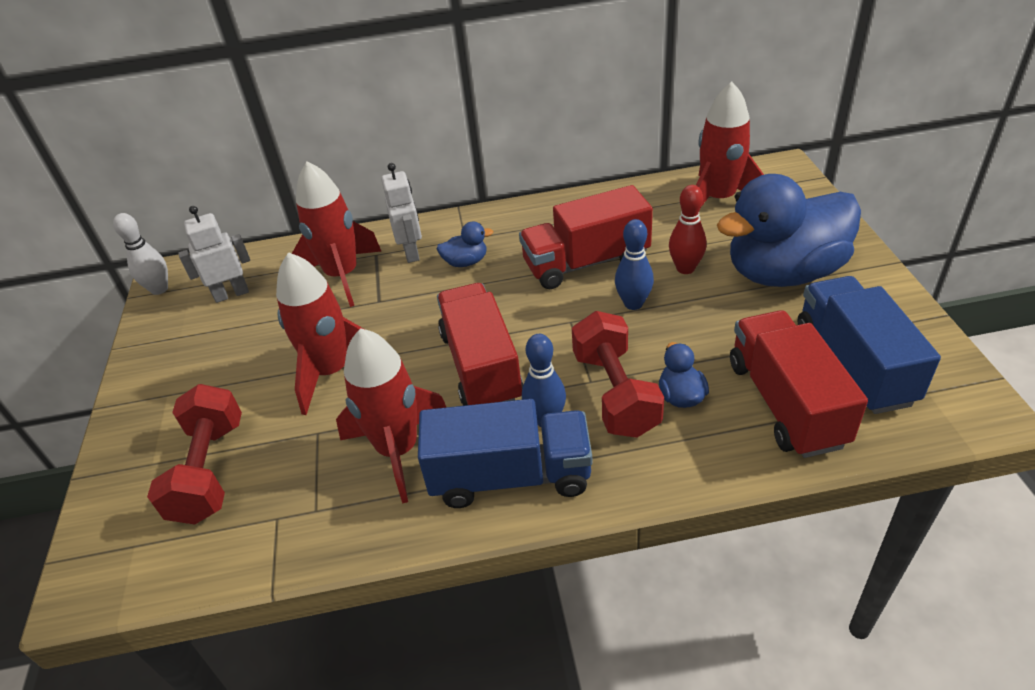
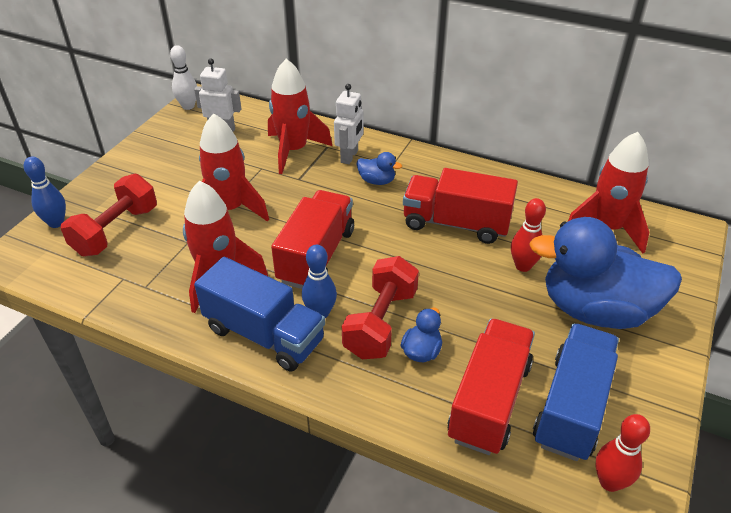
camera: 30 degrees right, 0 degrees up
(633, 304) = (458, 270): blue bowling pin -> blue bowling pin (56, 223)
(947, 408) = (609, 482): none -> red bowling pin

